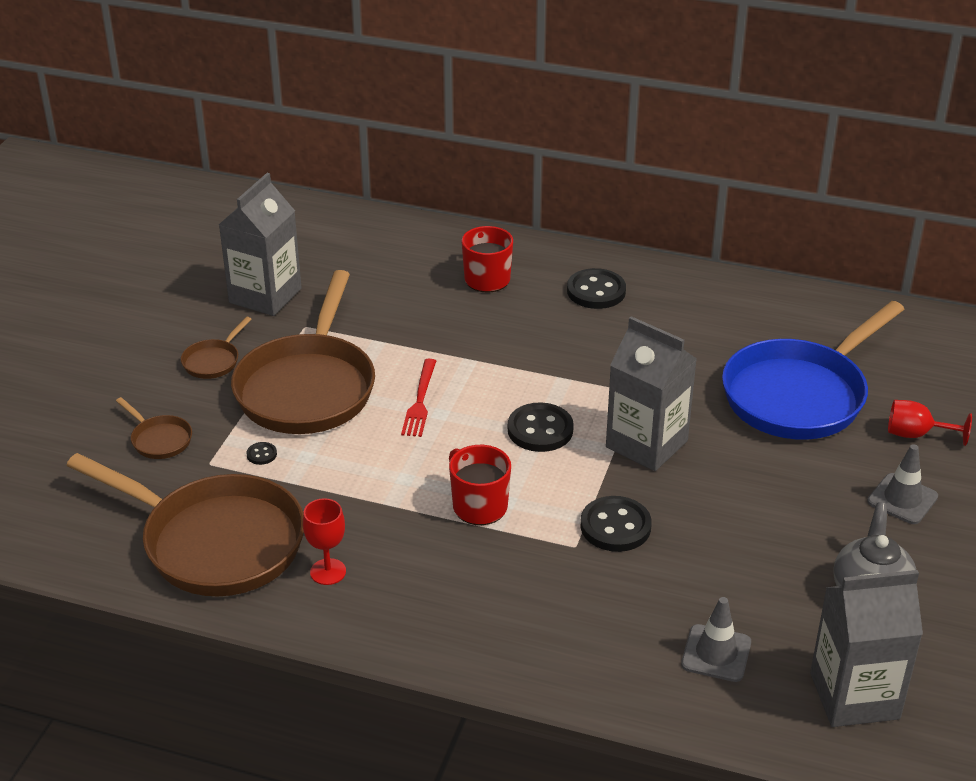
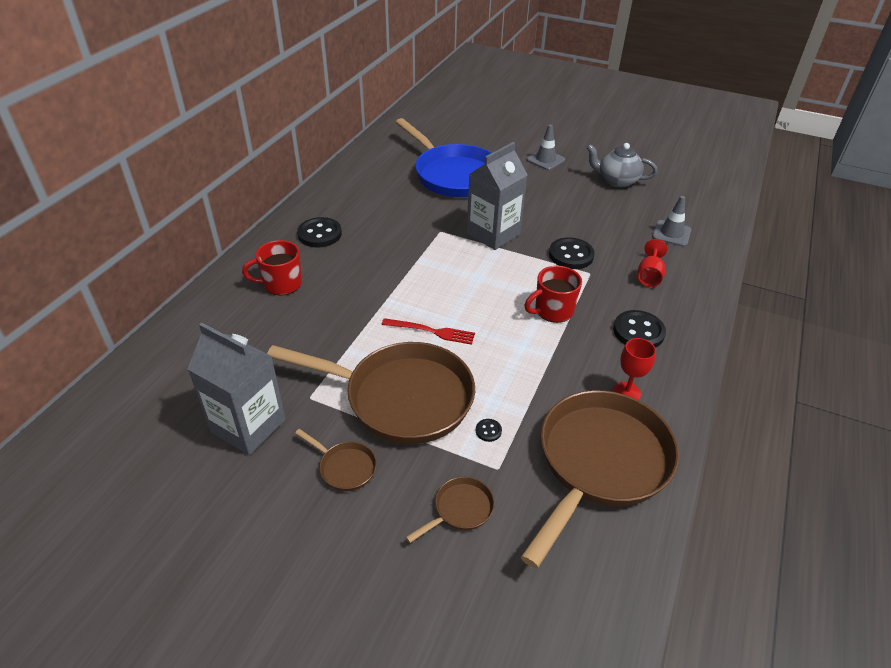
camera: 85 degrees left, 5 degrees up
(540, 430) = (474, 275): black button -> black button (638, 331)
(854, 696) = (691, 197): grey carton -> none
(916, 434) = (493, 147): red goblet -> red goblet (649, 276)

